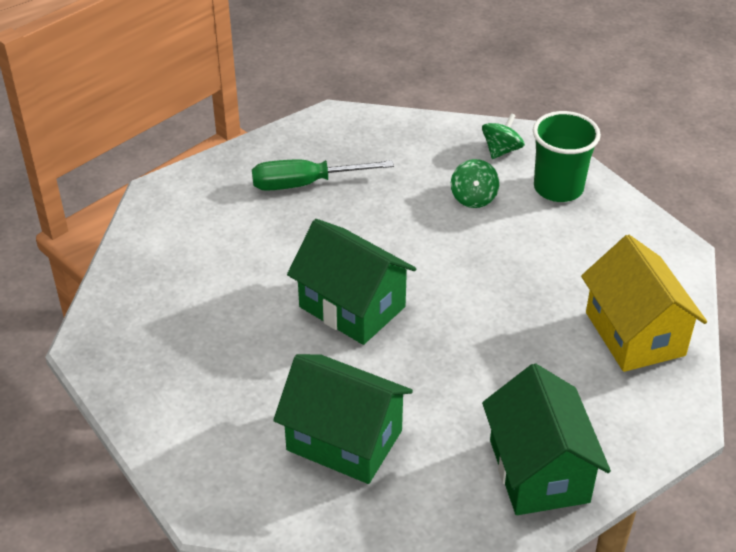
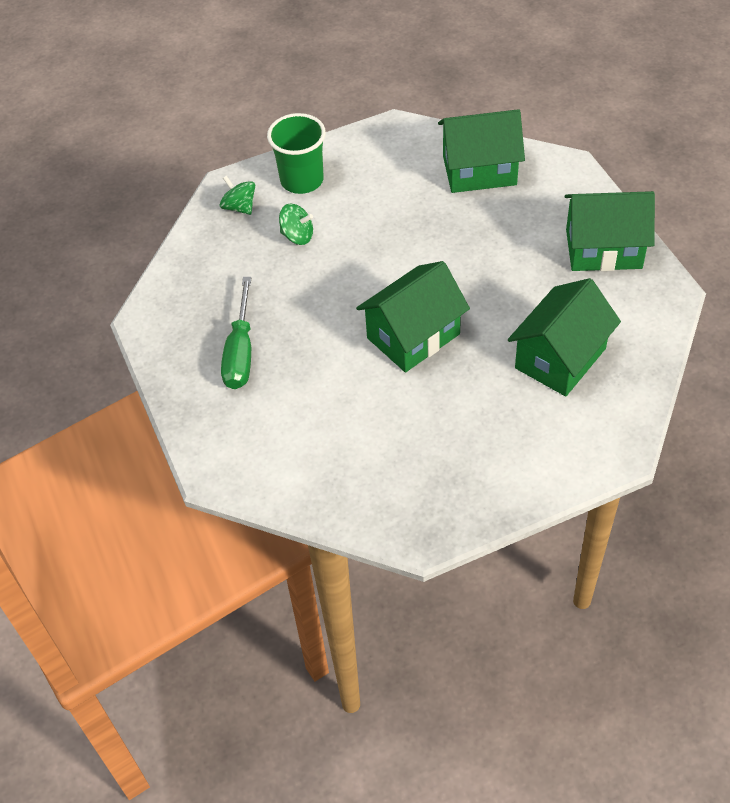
camera: 75 degrees left, 10 degrees up
(634, 334) = (479, 170): yellow house -> green house

